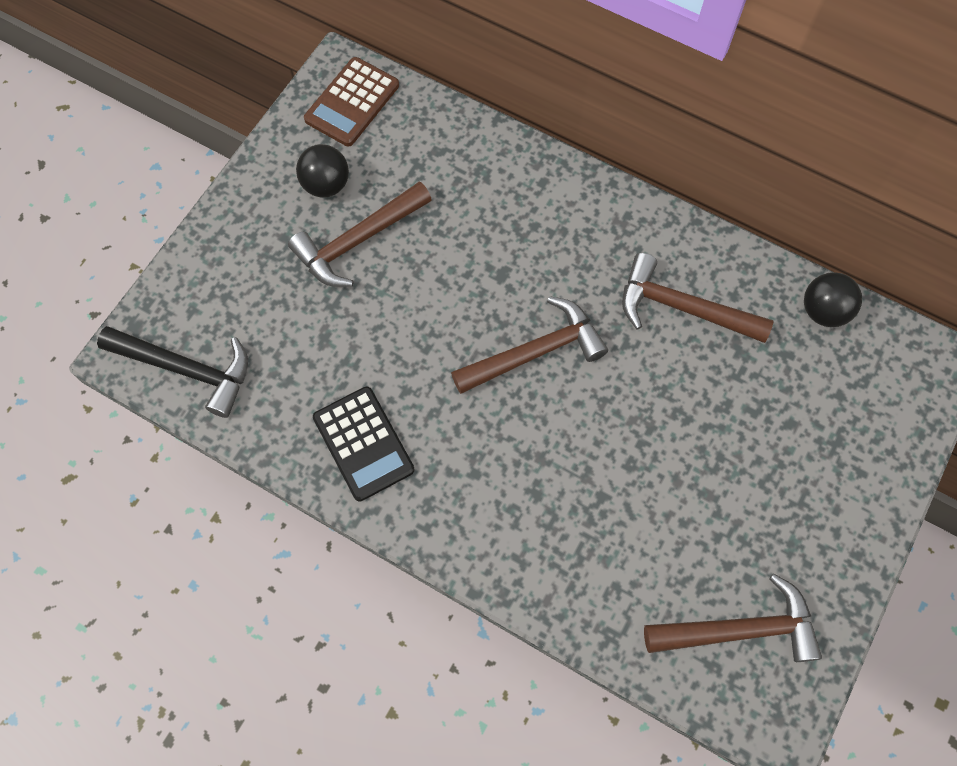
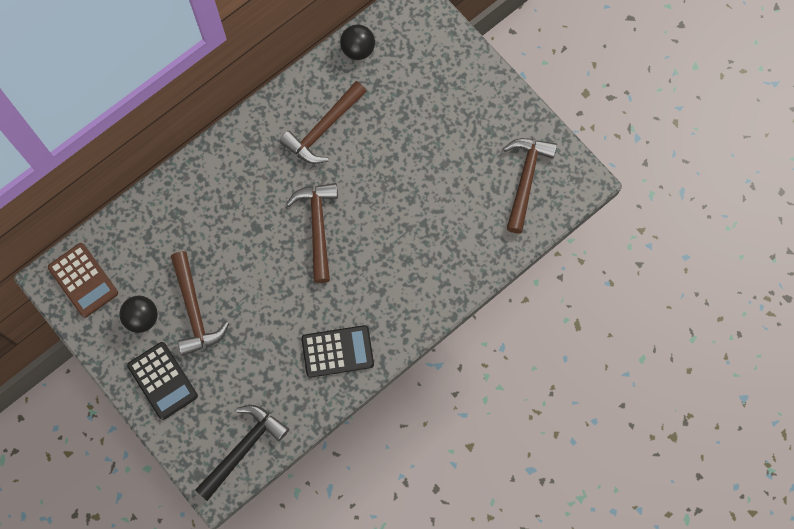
camera: 70 degrees left, 5 degrees up
(250, 238) = (162, 381): none -> black calculator

